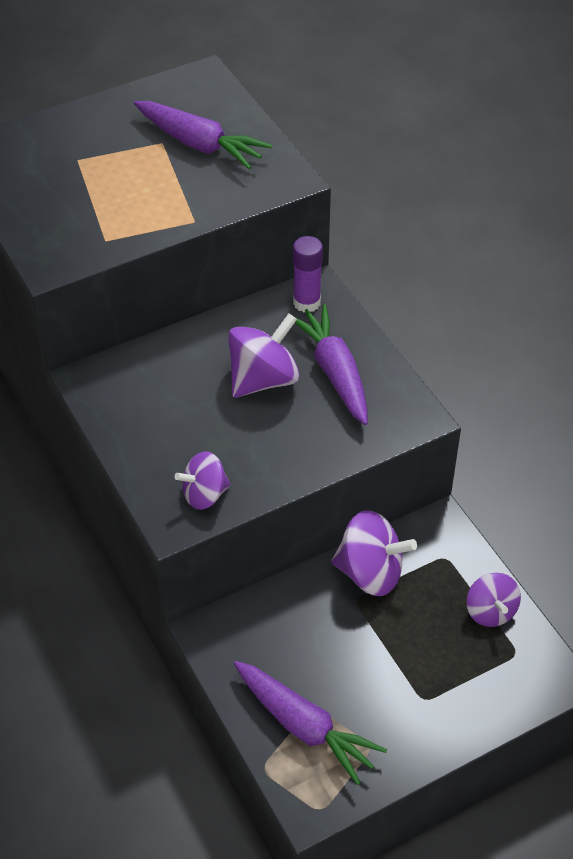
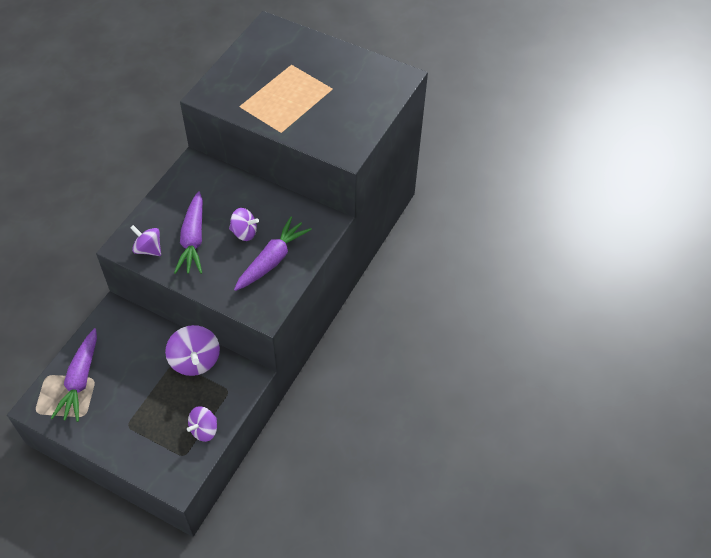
camera: 55 degrees right, 5 degrees up
(200, 144) = (344, 103): purple carrot -> purple carrot (193, 239)
(263, 379) = (244, 232): purple spinning top -> purple spinning top, size x0.64
(306, 302) = (315, 222): purple glue stick -> none

